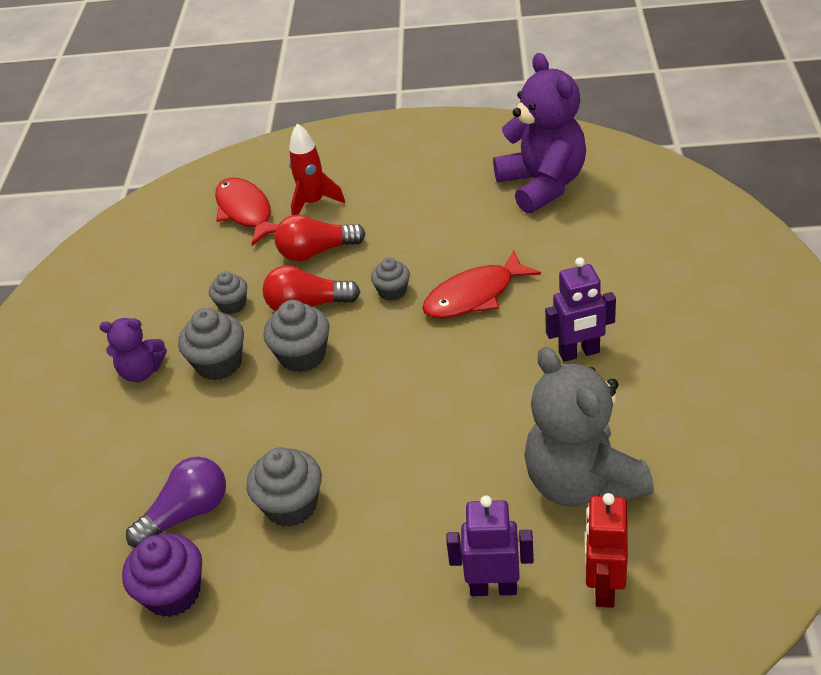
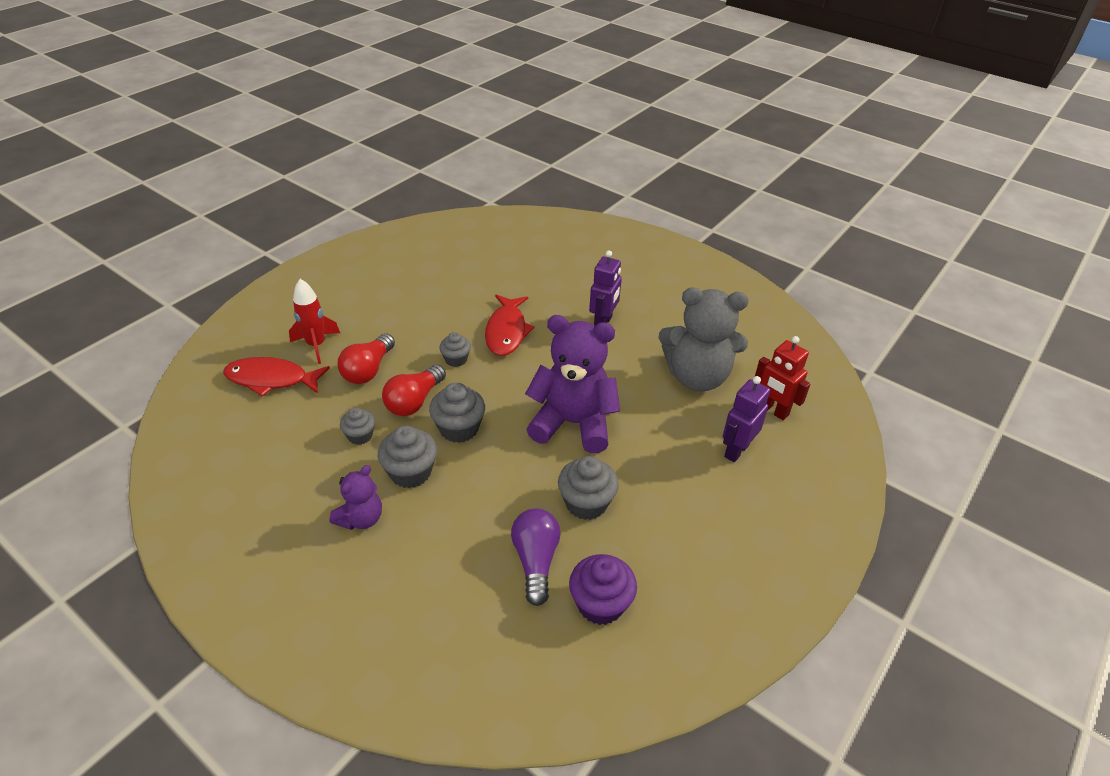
camera: 60 degrees left, 0 degrees up
(542, 185) = (452, 256): purple teddy bear -> purple teddy bear (573, 423)

